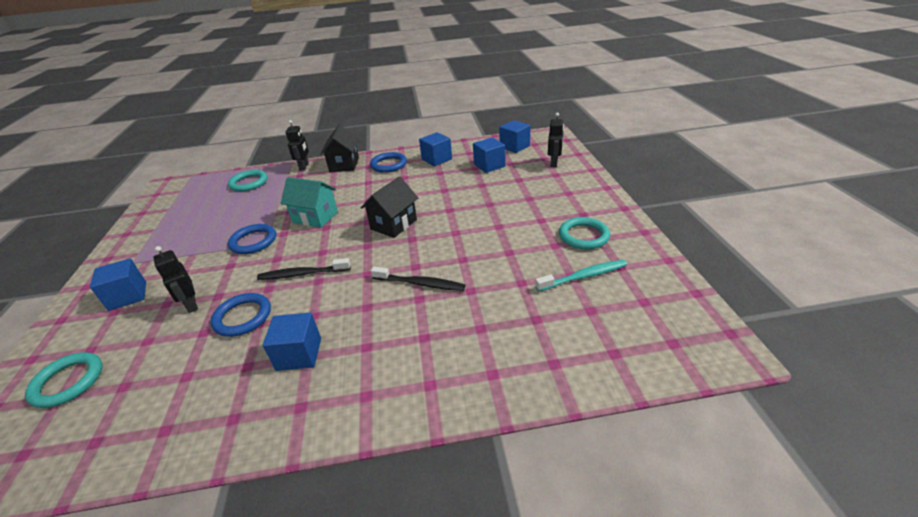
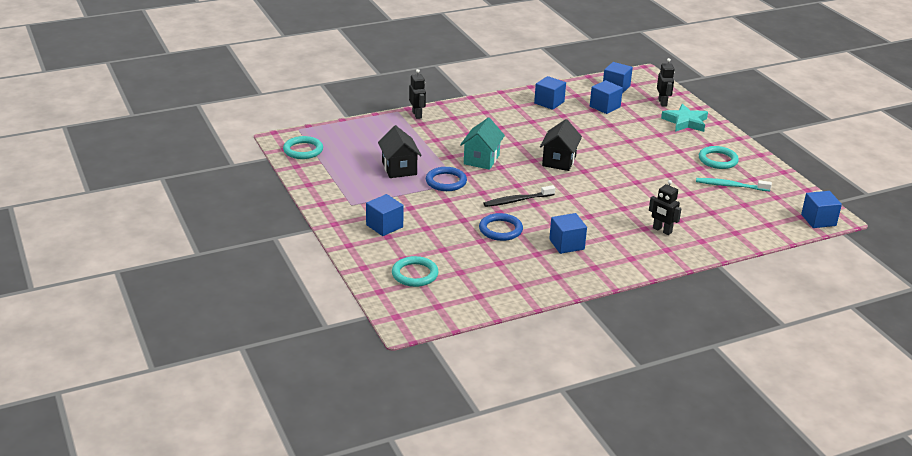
camera: 20 degrees left, 5 degrees down
(191, 305) = (448, 226): black robot -> black robot (662, 230)
(249, 183) = (376, 133): turquoise ring -> turquoise ring (303, 150)
(315, 217) = (481, 159): turquoise house -> turquoise house turned 75 degrees counterclockwise
(344, 164) = (458, 111): black house -> black house (399, 168)
(389, 165) = (505, 109): blue ring -> none
(420, 283) = (616, 199): black toothbrush -> none
(567, 185) = (685, 122): none -> turquoise star
(583, 276) = (730, 186): turquoise toothbrush -> turquoise toothbrush turned 135 degrees counterclockwise
(701, 355) = (818, 220): none -> blue cube

